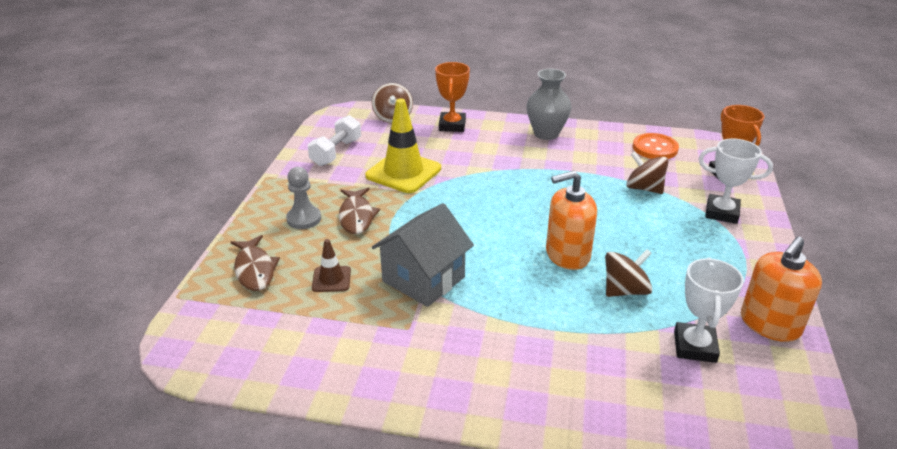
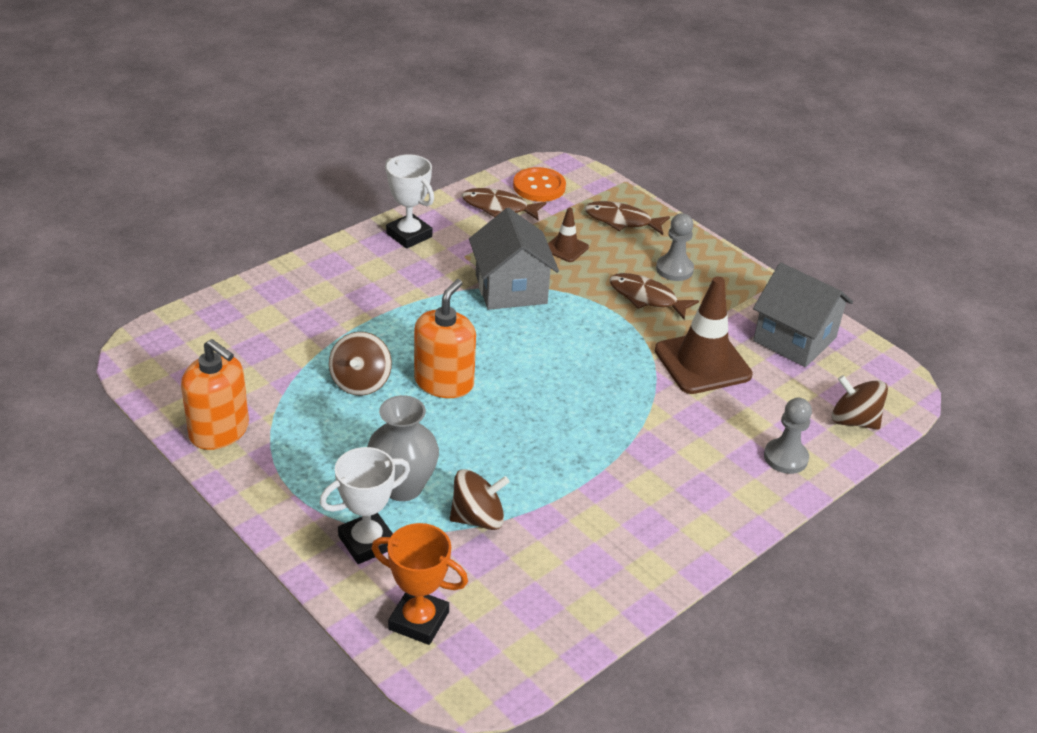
camera: 125 degrees right, 5 degrees up
(303, 350) = (498, 207): none -> brown fish
(336, 152) = (794, 339): white dumbbell -> grey house
(403, 172) = (702, 363): yellow traffic cone -> brown traffic cone
(452, 125) = (785, 458): orange trophy -> grey pawn
(546, 134) = (685, 527): grey vase -> grey vase (402, 487)
(655, 148) = (546, 605): orange button -> orange button (539, 186)
(695, 346) = (262, 371): white trophy -> white trophy (409, 235)
(770, 324) = (219, 431): orange soap dispenser -> orange soap dispenser turned 135 degrees clockwise

